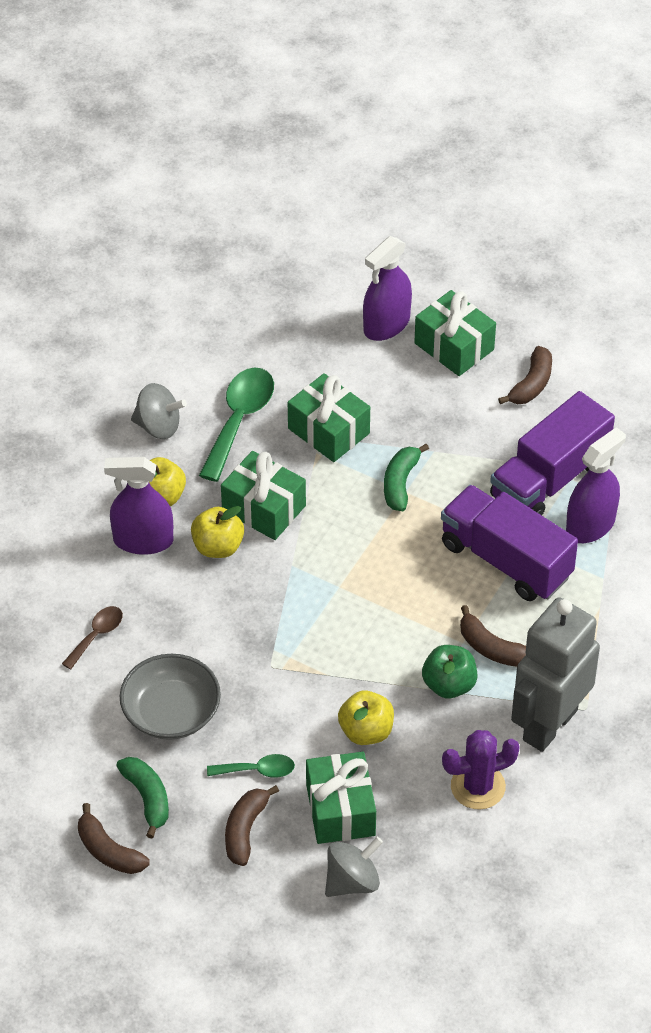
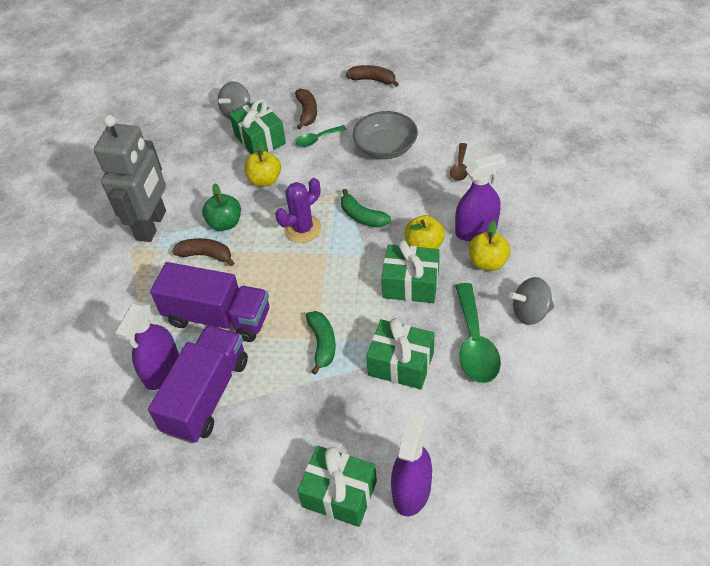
camera: 160 degrees right, 0 degrees up
(147, 798) = (369, 106): green banana -> green banana (362, 216)
(478, 786) = (185, 178): purple cactus -> purple cactus (303, 229)
(531, 384) = (253, 483): brown banana -> none

